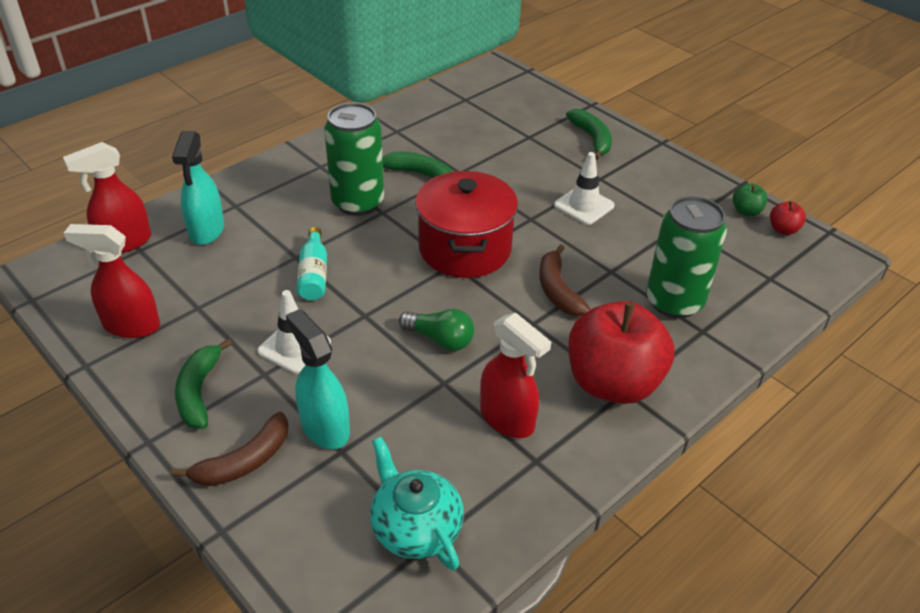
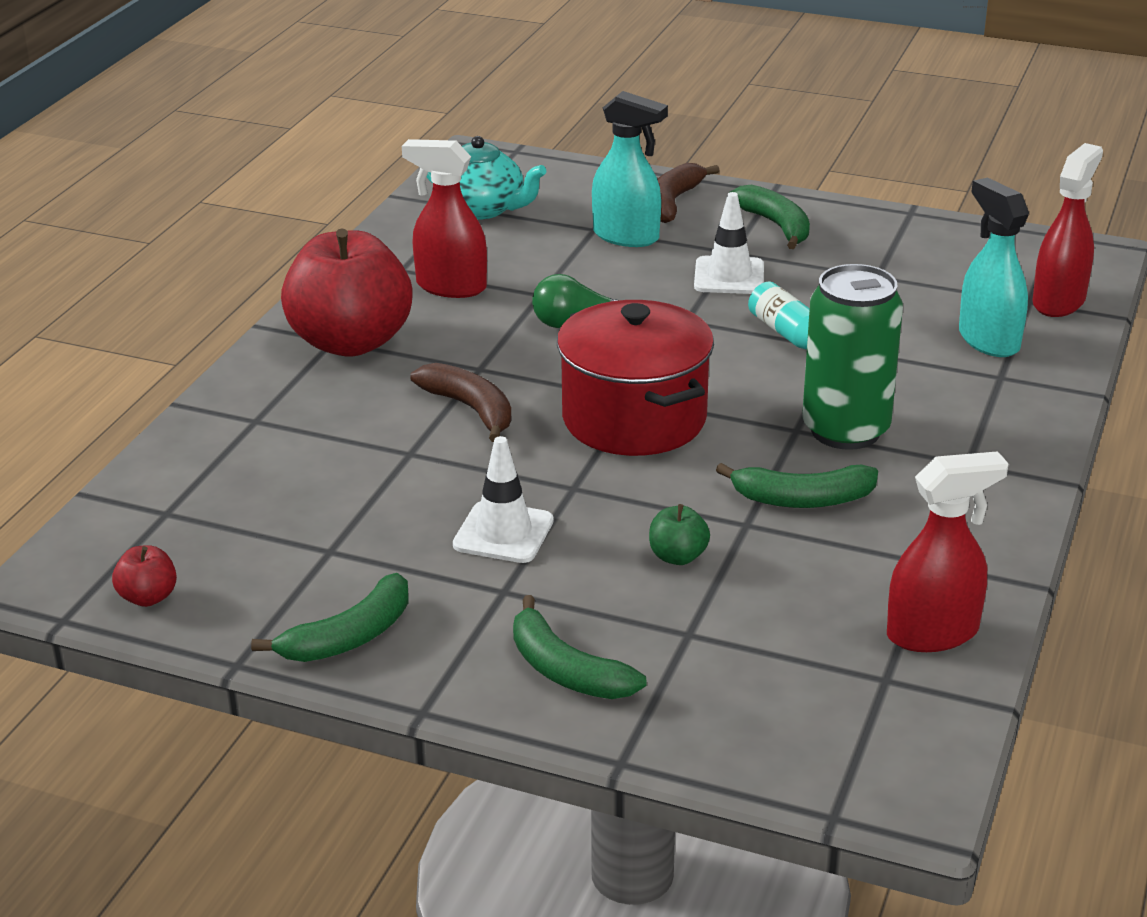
camera: 155 degrees right, 10 degrees down
(131, 326) = (919, 245): red spray bottle -> red spray bottle (933, 633)
(674, 302) = (304, 441): green can -> none
(684, 180) = (348, 637): none -> green banana
(746, 211) = (218, 611): green apple -> green apple (677, 557)

